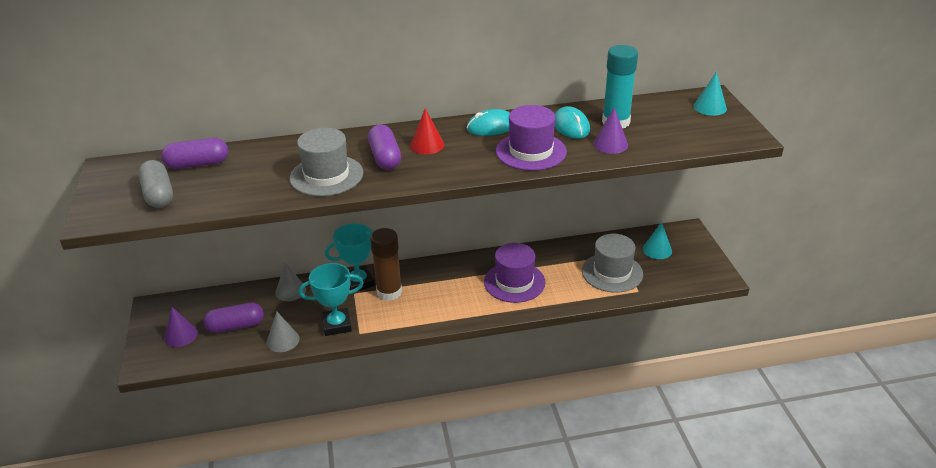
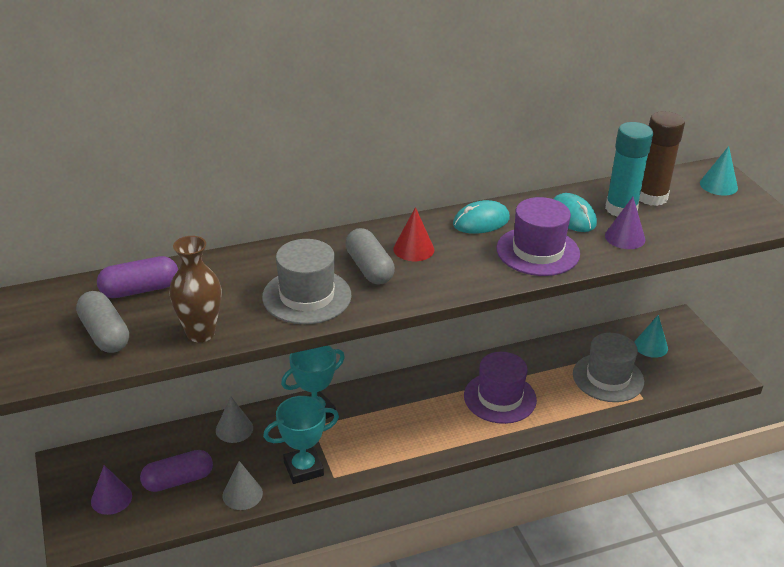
camera: 10 degrees left, 0 degrees up
(232, 198) = (200, 333): none -> brown vase
(385, 157) = (369, 268): purple capsule -> grey capsule
(389, 292) = (355, 421): brown glue stick -> brown glue stick (651, 197)

